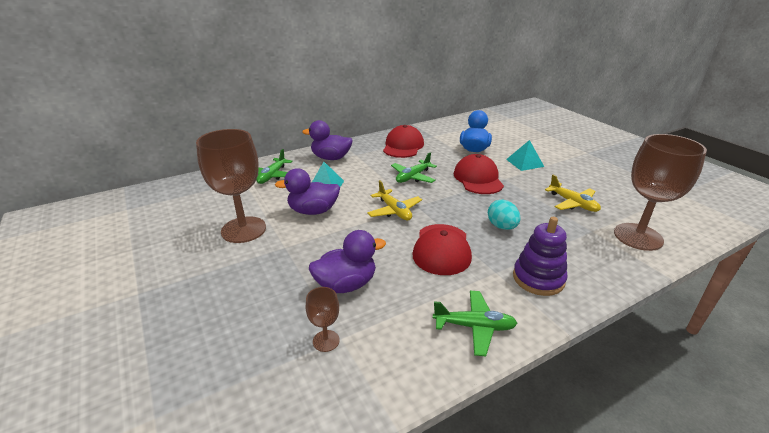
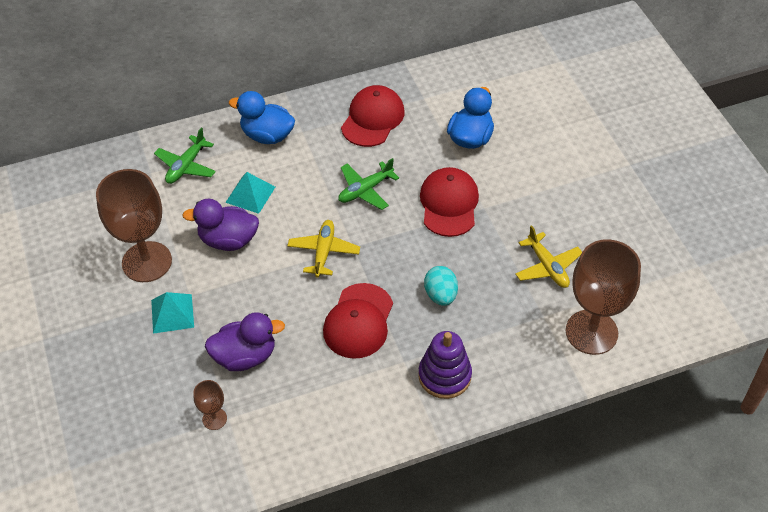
camera: 10 degrees right, 20 degrees up
(331, 158) = (267, 135): purple duck -> blue duck
(394, 211) = (324, 252): yellow plane -> yellow plane turned 150 degrees counterclockwise
(474, 327) = (354, 423): green plane -> none
(524, 163) = (527, 177): turquoise pyramid -> turquoise pyramid (172, 313)

